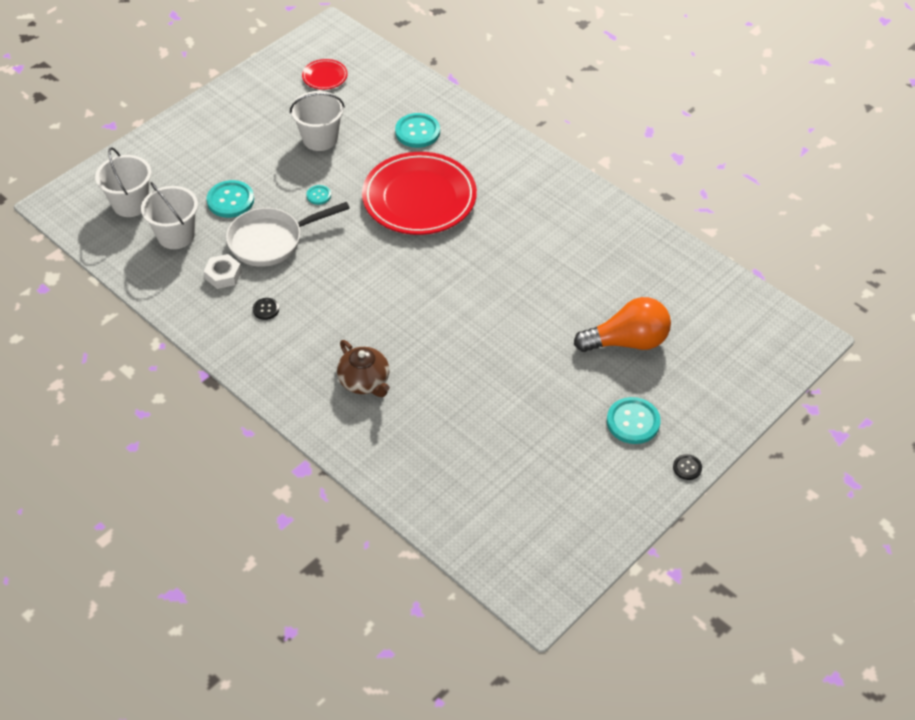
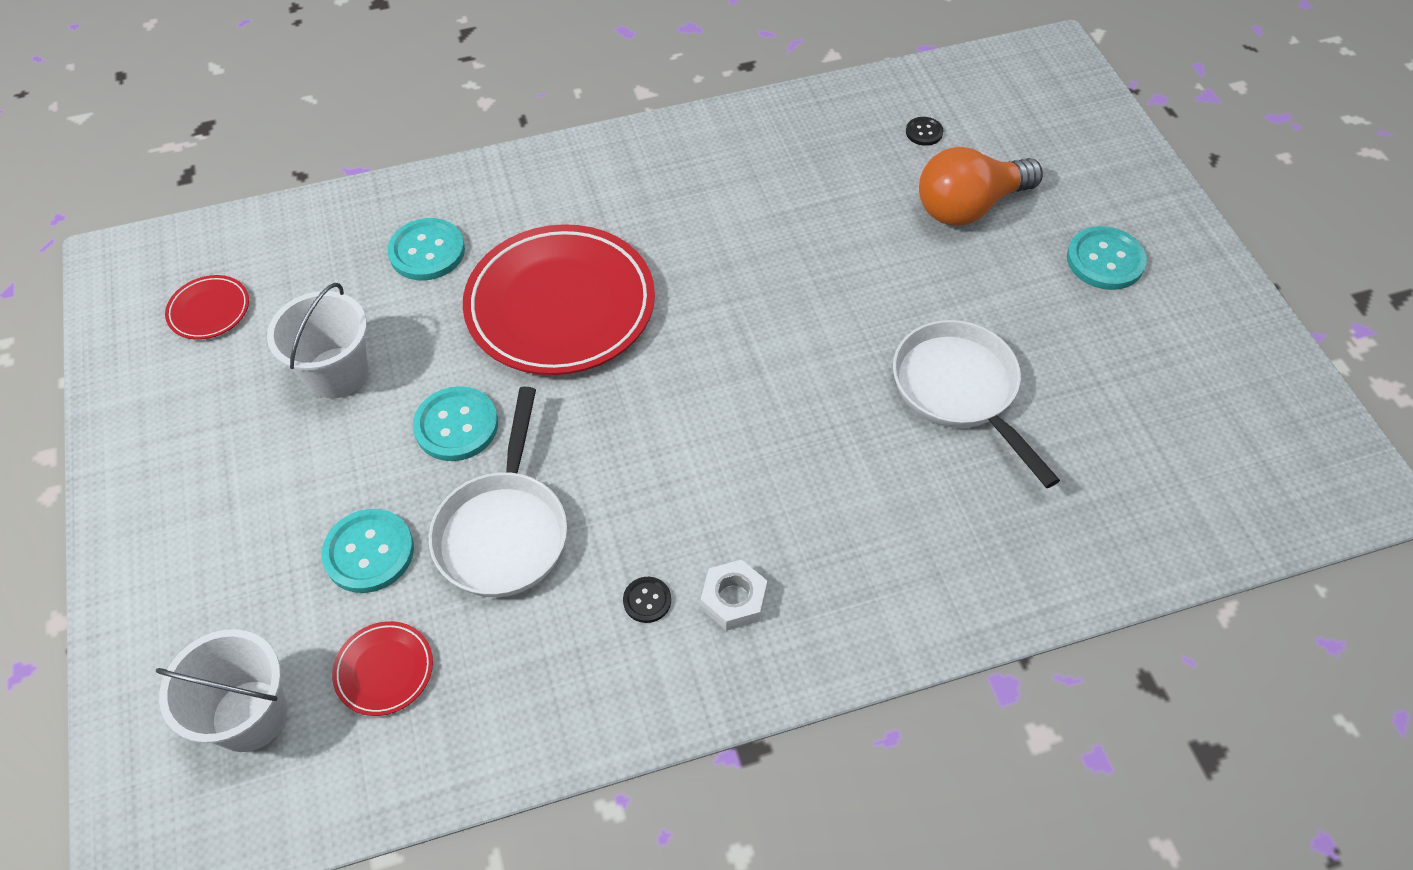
camera: 60 degrees left, 5 degrees up
(176, 235) = (384, 670): white bucket -> red plate
(223, 275) = (529, 633): white nut -> white nut (733, 599)
(318, 195) = (456, 425): turquoise button -> turquoise button, size x1.90
(365, 381) = (877, 526): brown teapot -> none
(479, 385) = (959, 391): none -> white pan
(627, 342) = (969, 206): orange light bulb -> orange light bulb turned 135 degrees counterclockwise
(687, 468) = (1202, 243): black button -> black button (924, 132)

